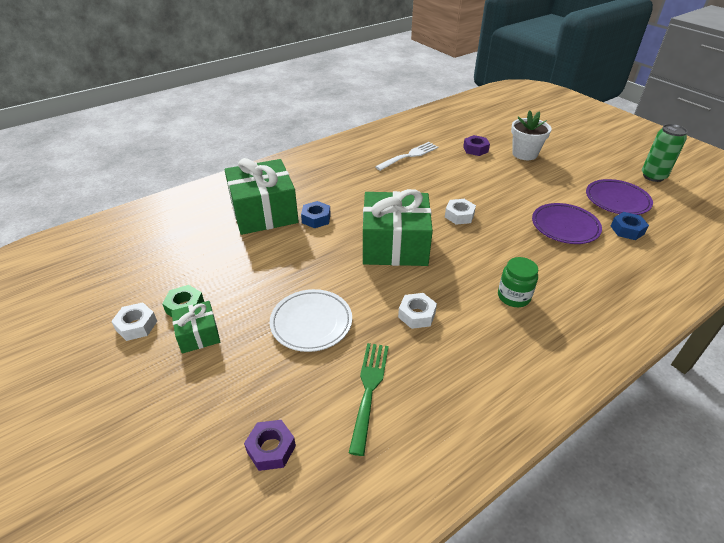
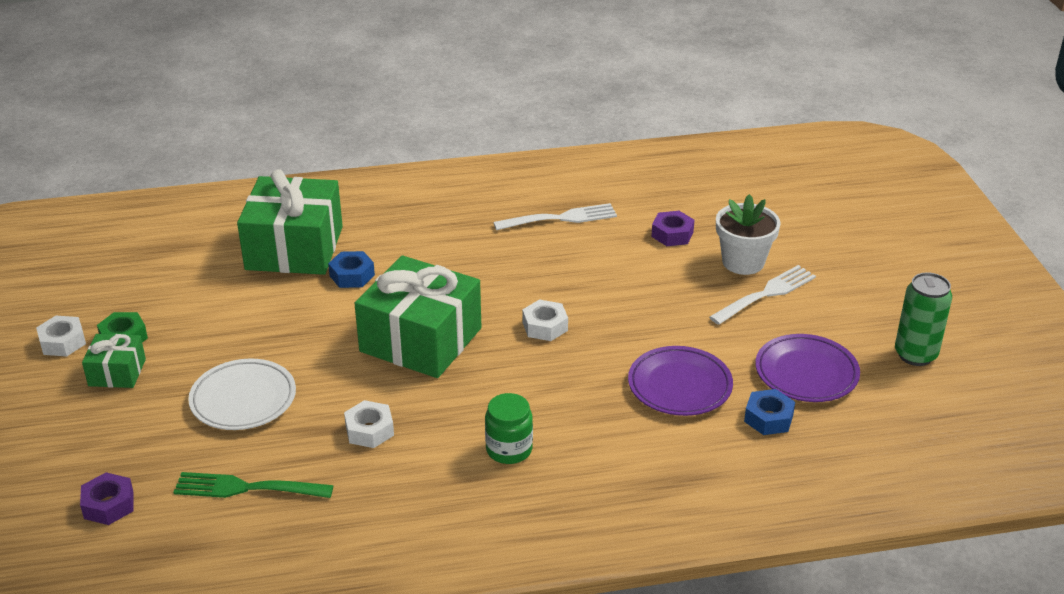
camera: 25 degrees right, 5 degrees down
(369, 390) = (246, 488): green fork -> green fork turned 120 degrees counterclockwise
(553, 166) = (766, 294): none -> white fork

